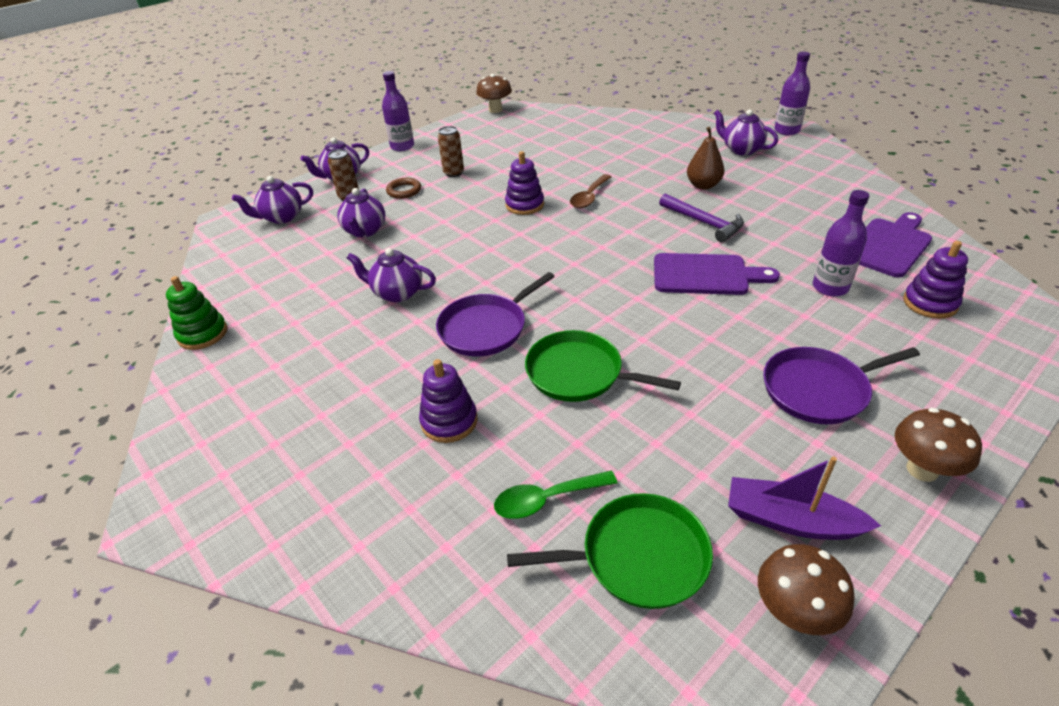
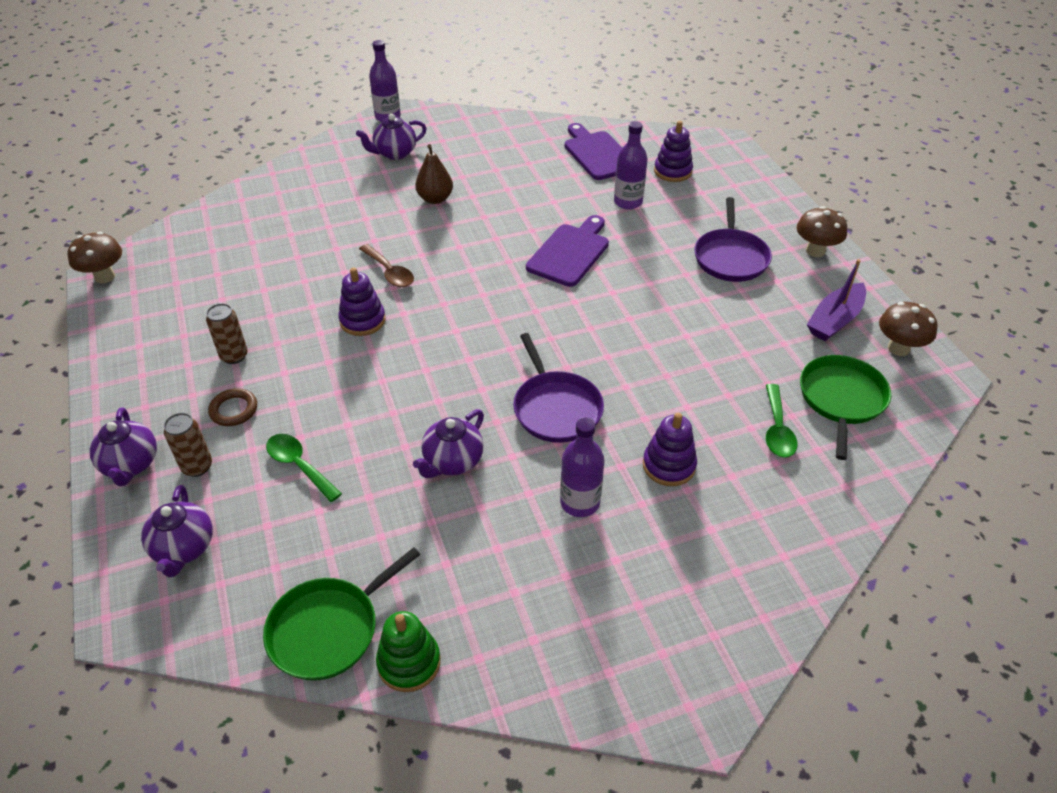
camera: 70 degrees left, 5 degrees up
(365, 231) = (299, 465): purple teapot -> green spoon
(402, 146) = (108, 386): purple bottle -> purple bottle (580, 502)
(579, 373) = (651, 368): green pan -> green pan (329, 629)
(704, 223) = (495, 223): purple hammer -> none

